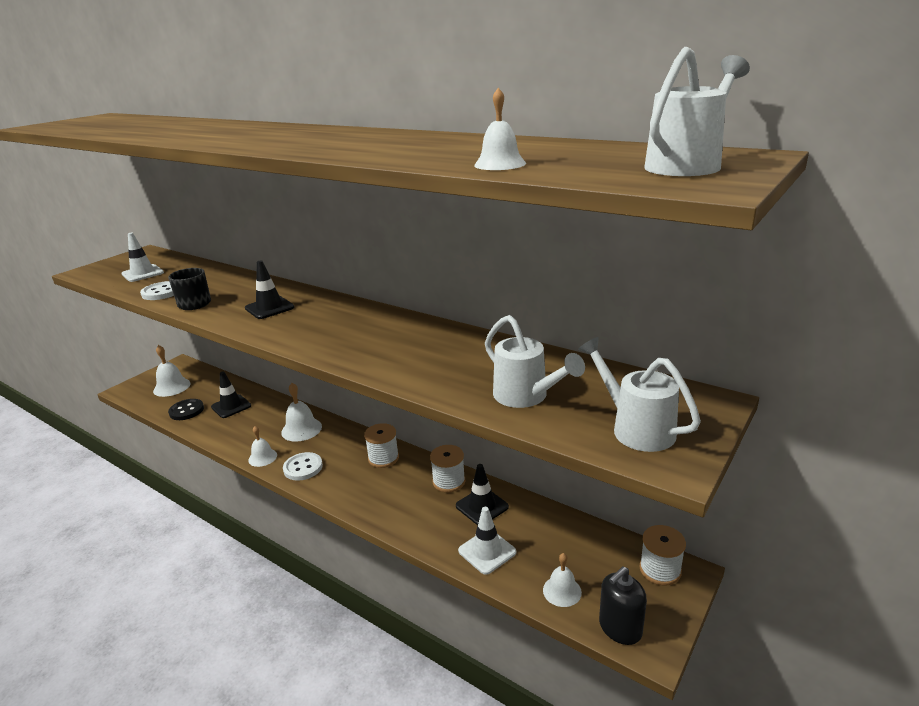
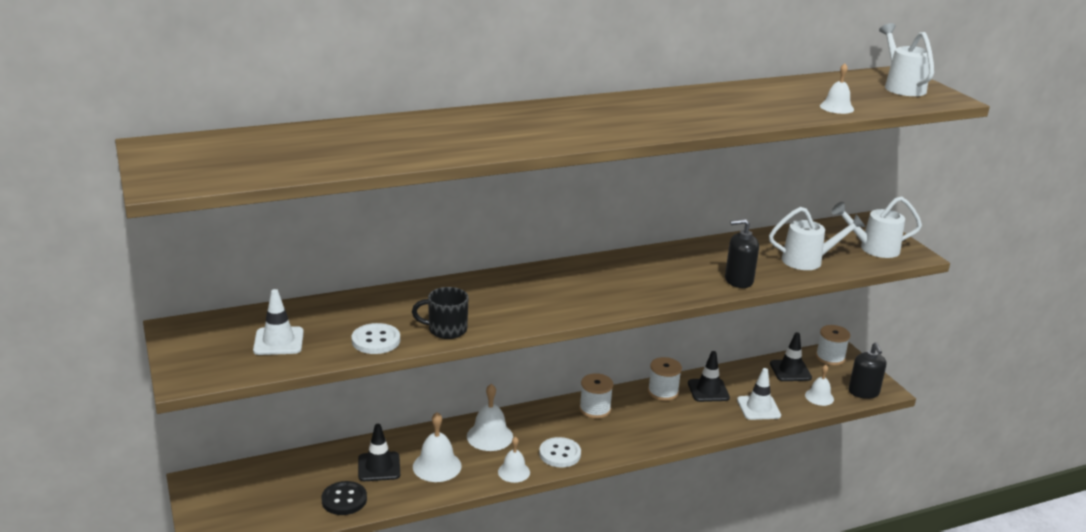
camera: 60 degrees left, 0 degrees up
(172, 387) = (261, 499): white bell -> white bell (437, 466)
(269, 308) = (520, 298): black traffic cone -> black traffic cone (790, 371)
(417, 375) = (738, 280): none -> black soap dispenser

